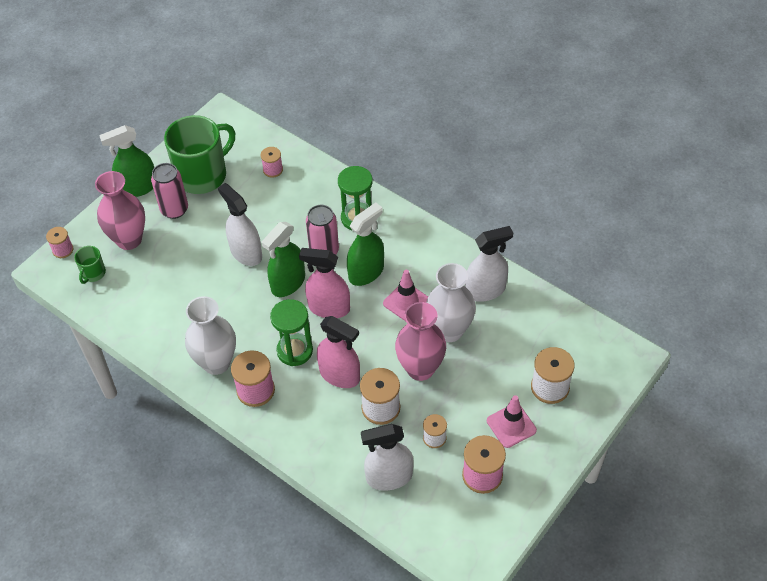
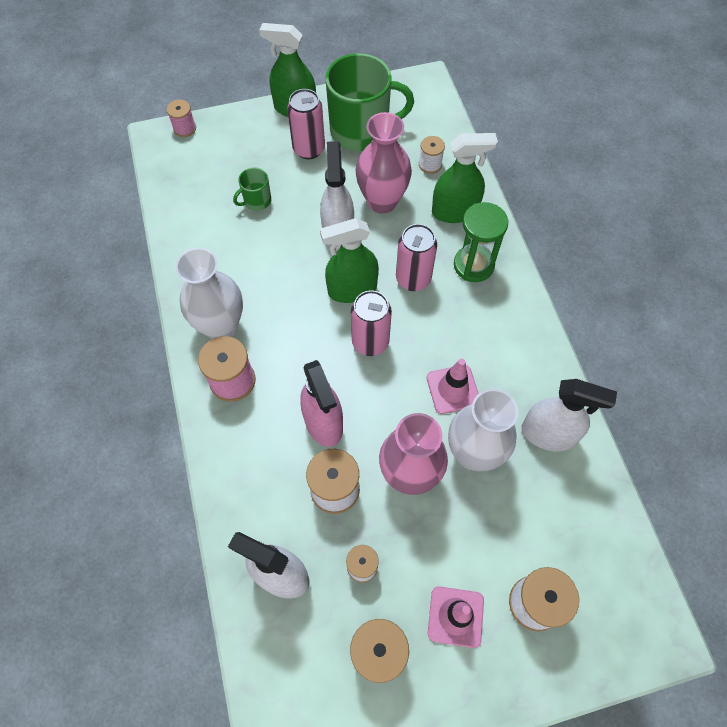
camera: 35 degrees right, 10 degrees up
(93, 273) = (190, 166): green mug -> green mug (256, 201)
(129, 239) = (246, 153): pink vase -> pink vase (382, 201)
(273, 170) = (430, 164): pink spool -> white spool
(295, 351) = (301, 365): green hourglass -> none
(329, 308) = (370, 342): pink spray bottle -> pink can
(366, 272) = (437, 329): green spray bottle -> green spray bottle (455, 211)

